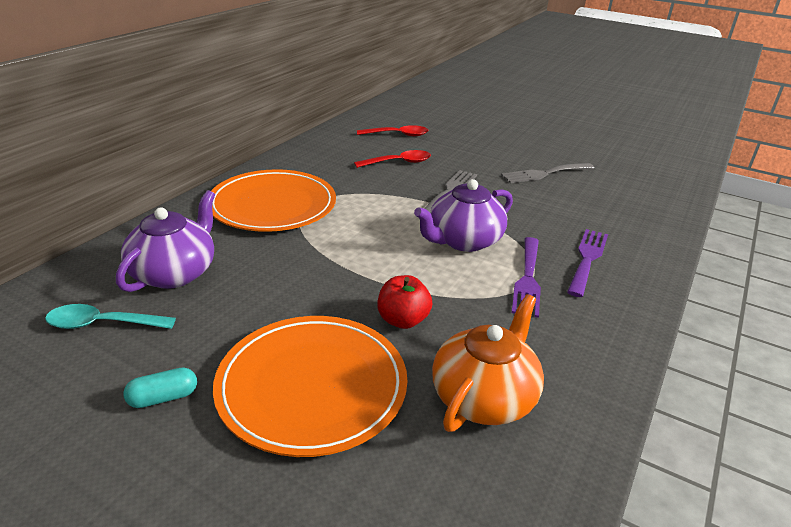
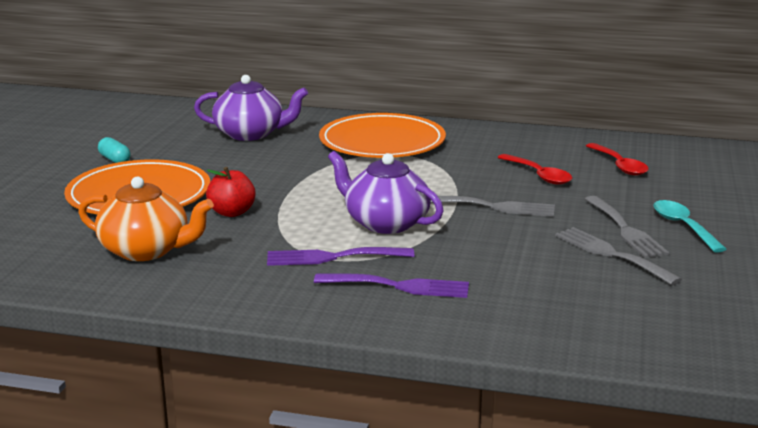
camera: 75 degrees right, 10 degrees down
(103, 324) = (179, 130): turquoise spoon -> turquoise spoon (683, 226)
(507, 160) = (625, 230): none -> grey fork

